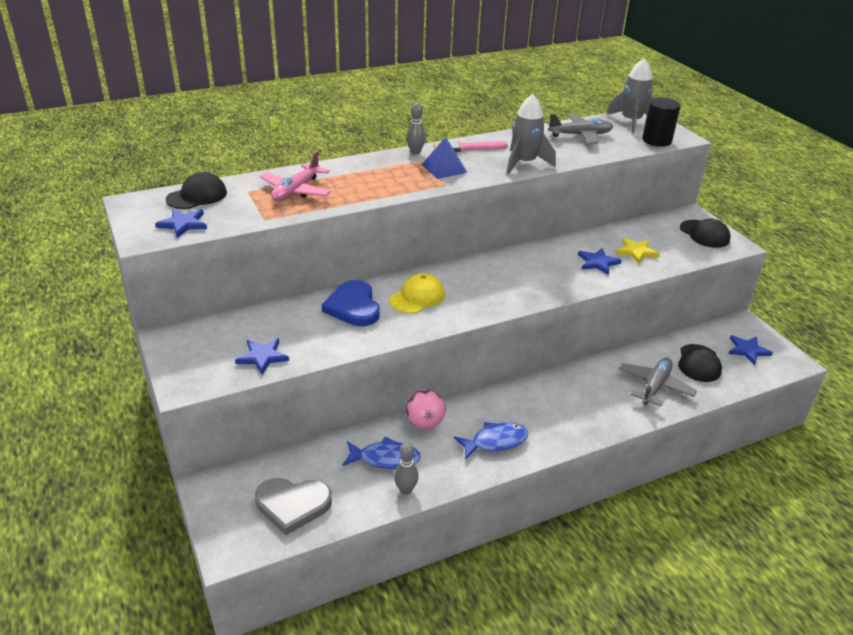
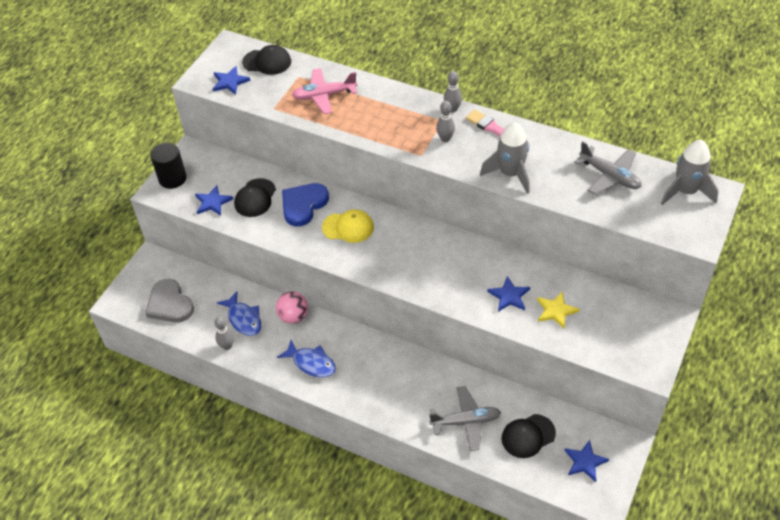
camera: 55 degrees right, 15 degrees up
(444, 168) = (445, 139): blue pyramid -> grey bowling pin
(656, 140) = (666, 226): black cylinder -> black cylinder (172, 178)
(704, 234) = (644, 341): black cap -> black cap (255, 198)

